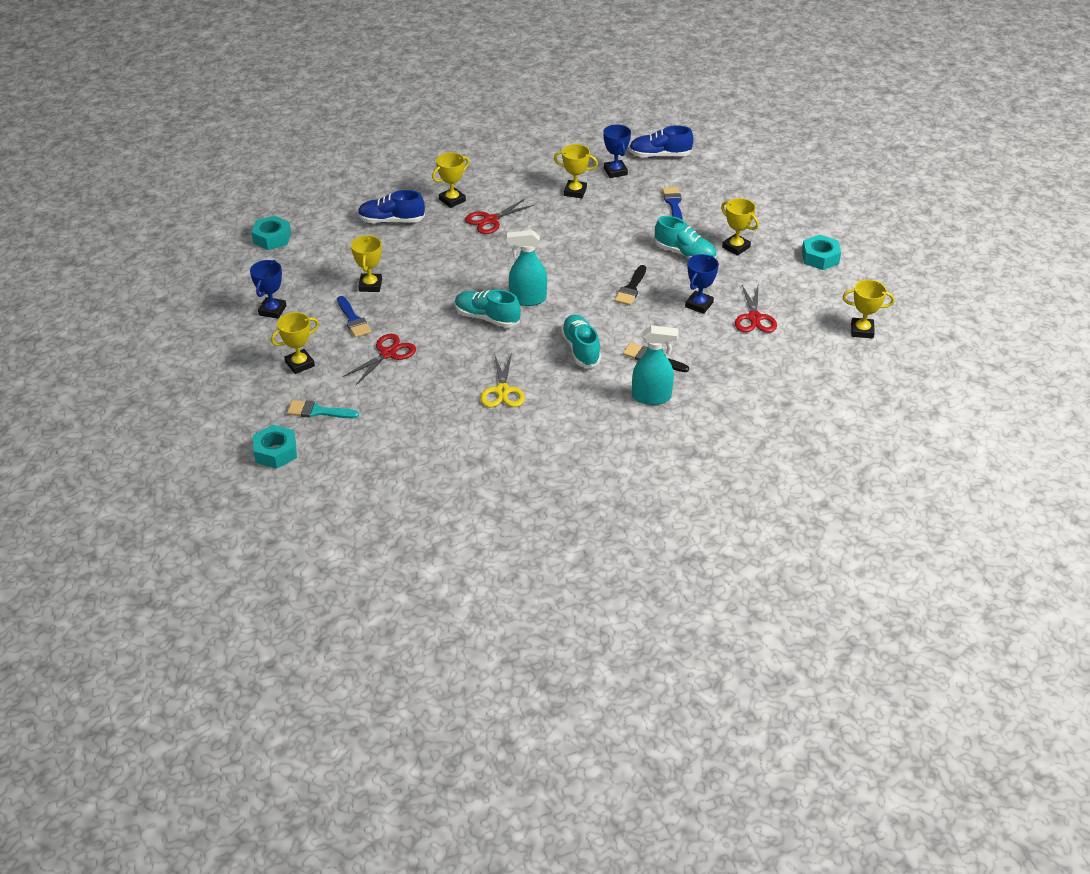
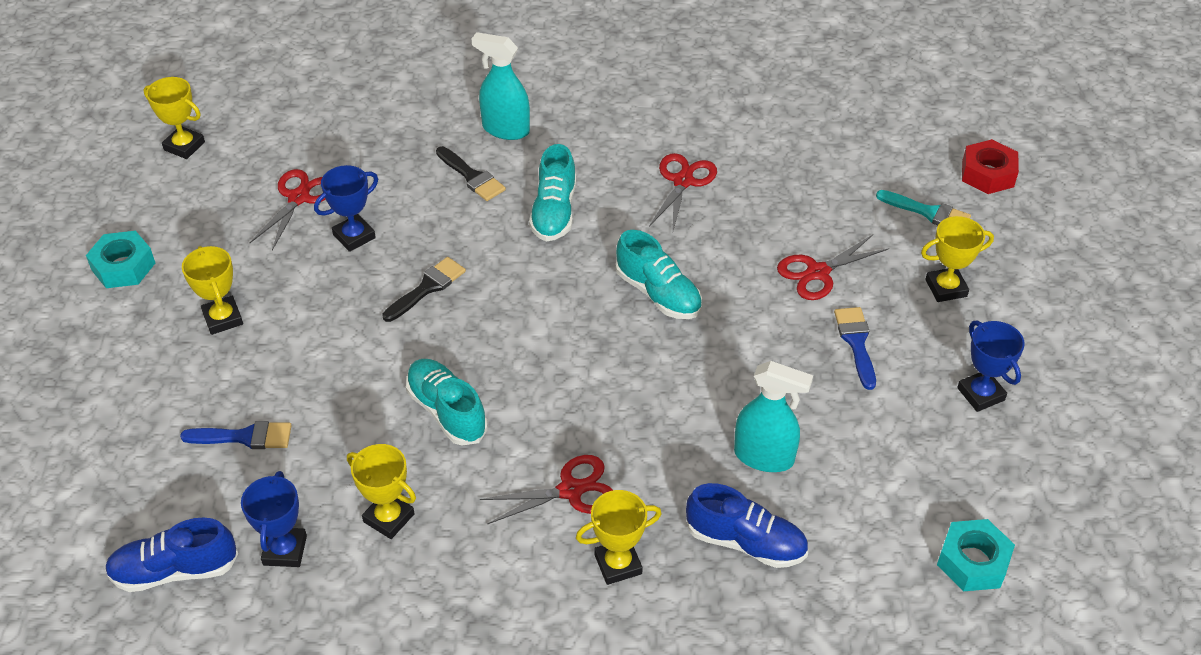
camera: 160 degrees left, 5 degrees up
(272, 310) = (981, 394): blue trophy -> blue trophy turned 60 degrees counterclockwise
(275, 452) = (987, 174): turquoise nut -> red nut
(370, 285) = (816, 402): yellow trophy -> none
(502, 391) = (683, 181): yellow scissors -> red scissors
(527, 299) = (585, 310): turquoise spray bottle -> turquoise spray bottle (764, 457)
(659, 155) = (175, 570): blue shoe -> blue shoe turned 150 degrees clockwise
(673, 204) = (244, 437): blue brush -> blue brush turned 105 degrees counterclockwise
(685, 254) = (306, 327): turquoise shoe -> turquoise shoe (447, 411)

